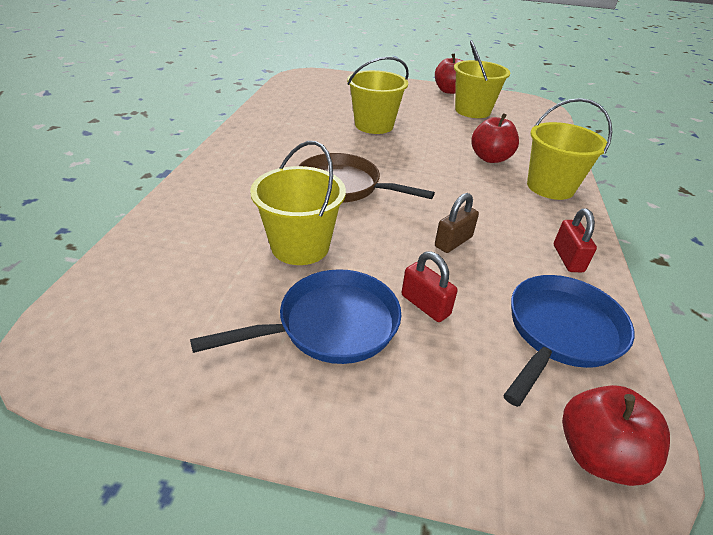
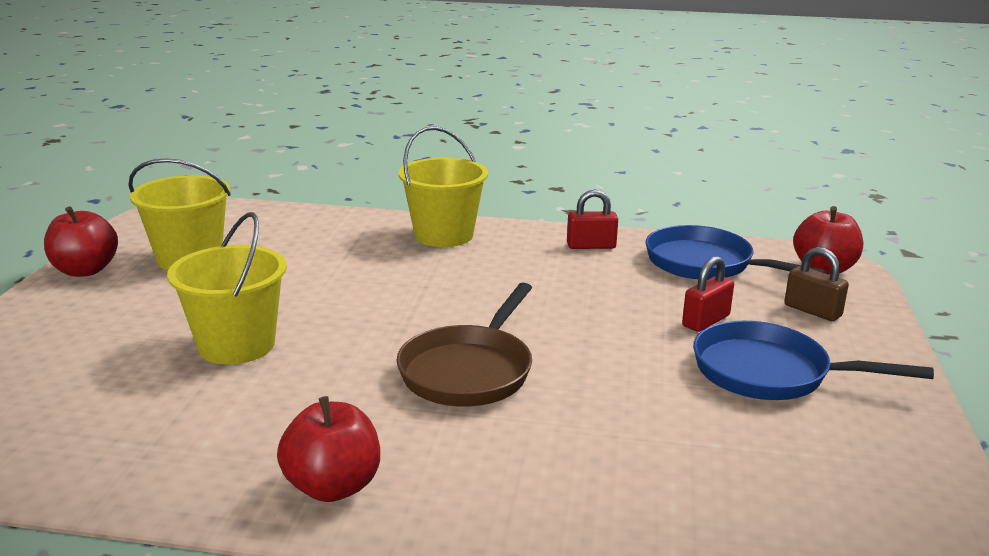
camera: 90 degrees left, 15 degrees down
(300, 246) = (639, 400): yellow bucket -> none
(331, 325) = (769, 373): blue pan -> blue pan turned 45 degrees counterclockwise
(453, 242) = (585, 299): brown padlock -> brown padlock (812, 311)
(490, 158) = (367, 261): red apple -> red apple (333, 486)

